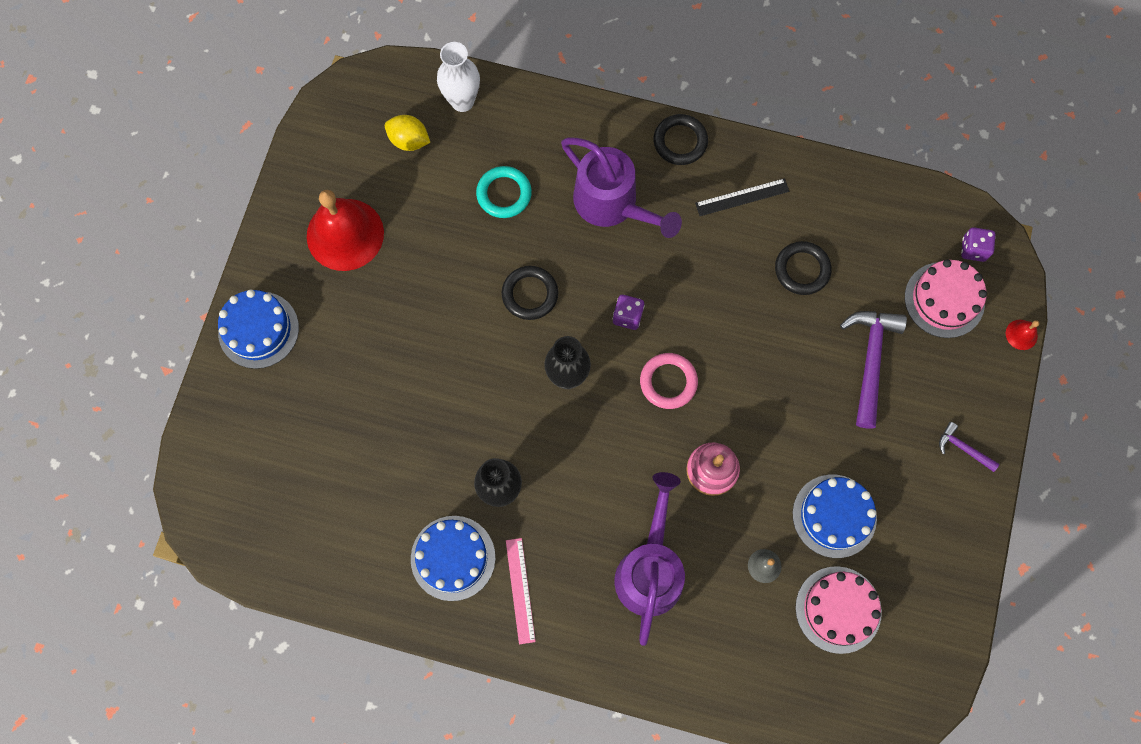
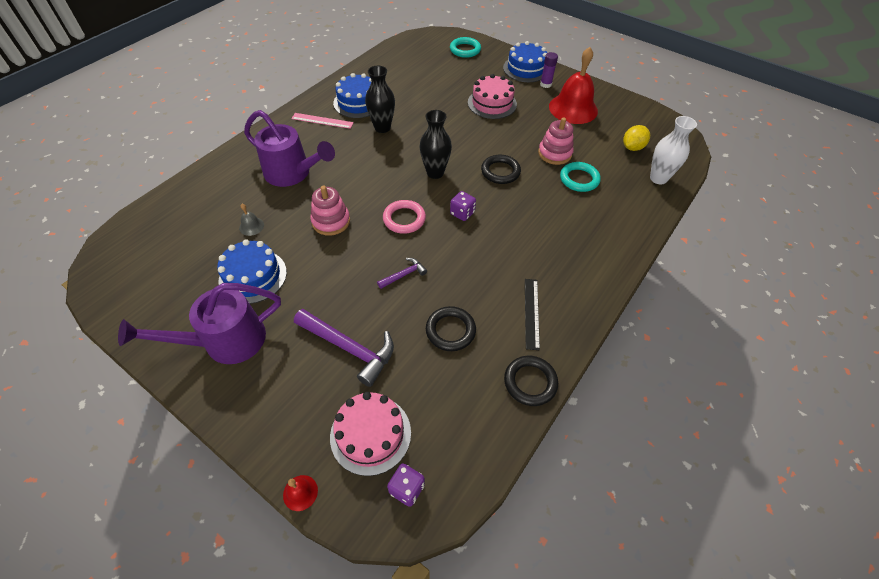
camera: 110 degrees right, 20 degrees down
(233, 446) = (465, 50): none -> turquoise ring
(293, 288) = (545, 84): none -> purple glue stick
(462, 235) = (554, 153): none -> pink stacking toy
(613, 205) = (552, 231): purple watering can -> purple watering can (224, 342)
(680, 141) = (595, 289): black ring -> black ring (530, 382)
(838, 609) = (193, 254): pink cake -> pink cake (492, 103)
(963, 448) = (237, 386): purple hammer -> purple hammer (404, 275)

